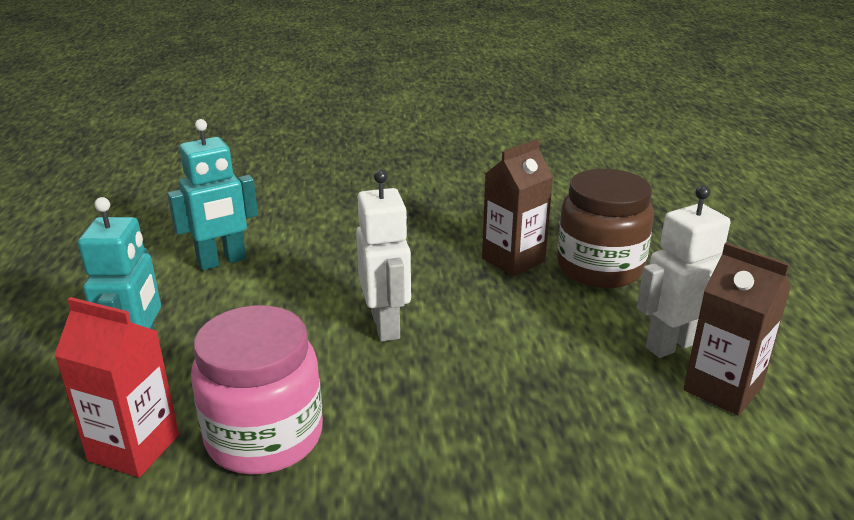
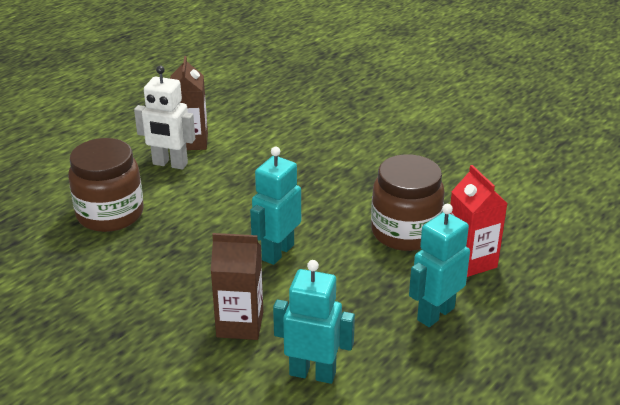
camera: 135 degrees left, 5 degrees up
(264, 436) = (405, 232): pink jar -> brown jar
(386, 326) = (277, 252): white robot -> turquoise robot
(513, 260) = (139, 249): brown carton -> brown carton (240, 324)

